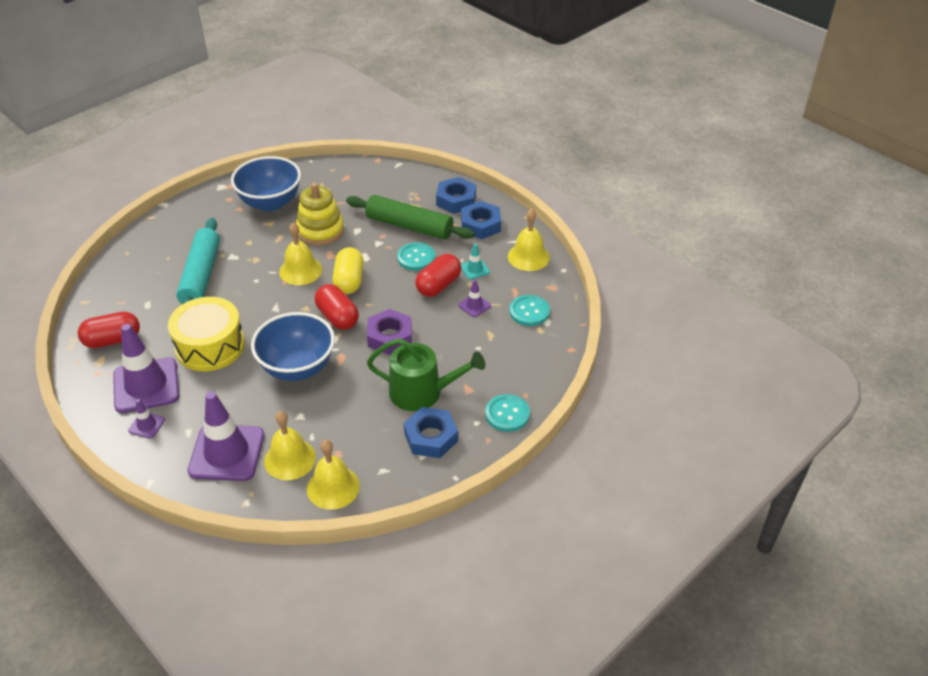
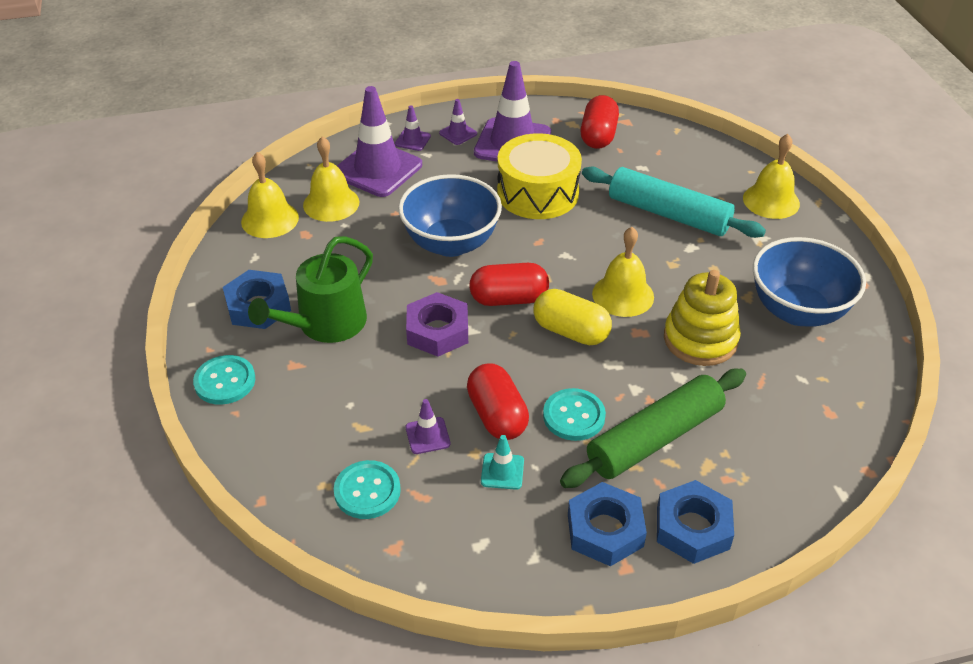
camera: 120 degrees right, 0 degrees up
(171, 450) = (412, 140): none -> purple traffic cone
(528, 257) = (484, 554): yellow bell -> yellow bell (771, 201)

